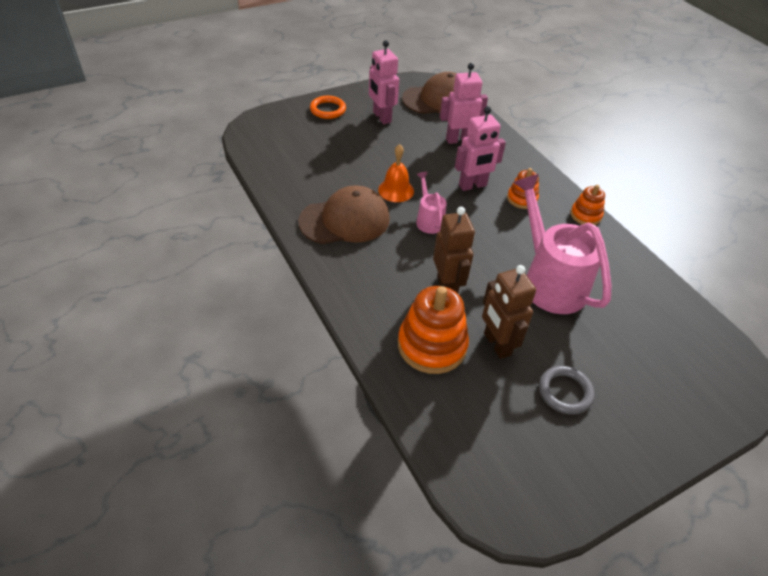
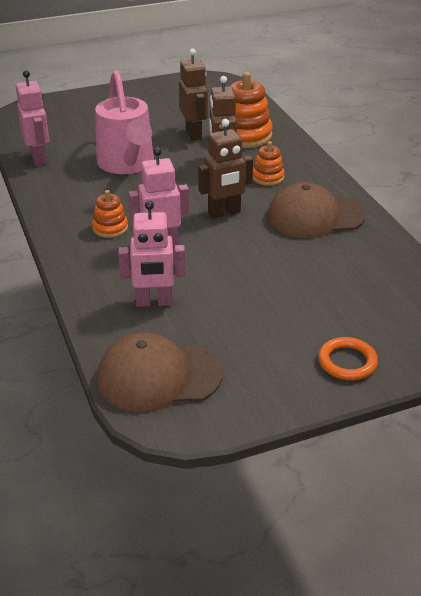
camera: 170 degrees left, 10 degrees down
(381, 117) = (261, 344): pink robot -> pink robot (39, 158)
(396, 190) = (255, 242): orange bell -> none
(429, 220) = (224, 213): pink watering can -> brown robot
(565, 392) = (156, 113): grey ring -> none
(585, 215) = (49, 210): orange stacking toy -> orange stacking toy (267, 177)

